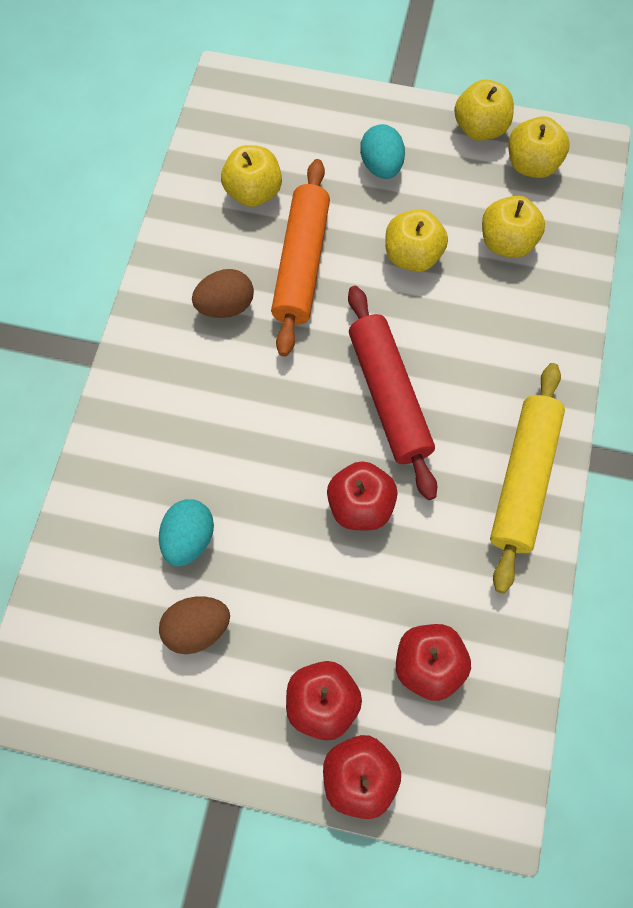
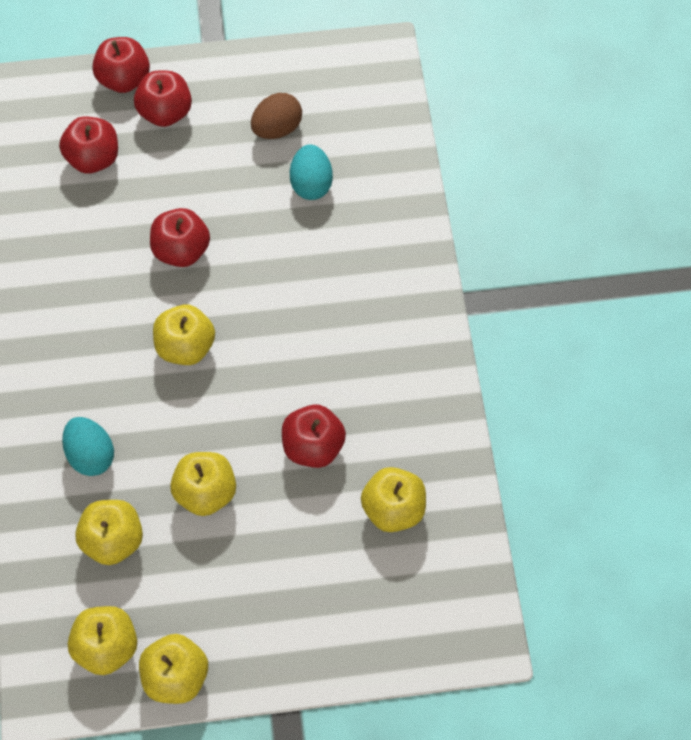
camera: 160 degrees right, 5 degrees down
(225, 306) = (367, 381): brown egg -> none
(301, 264) = (313, 447): orange rolling pin -> red apple
(381, 166) = (271, 587): turquoise egg -> turquoise egg (91, 455)
(389, 396) = (186, 347): red rolling pin -> yellow apple
(523, 479) = (48, 314): yellow rolling pin -> none

